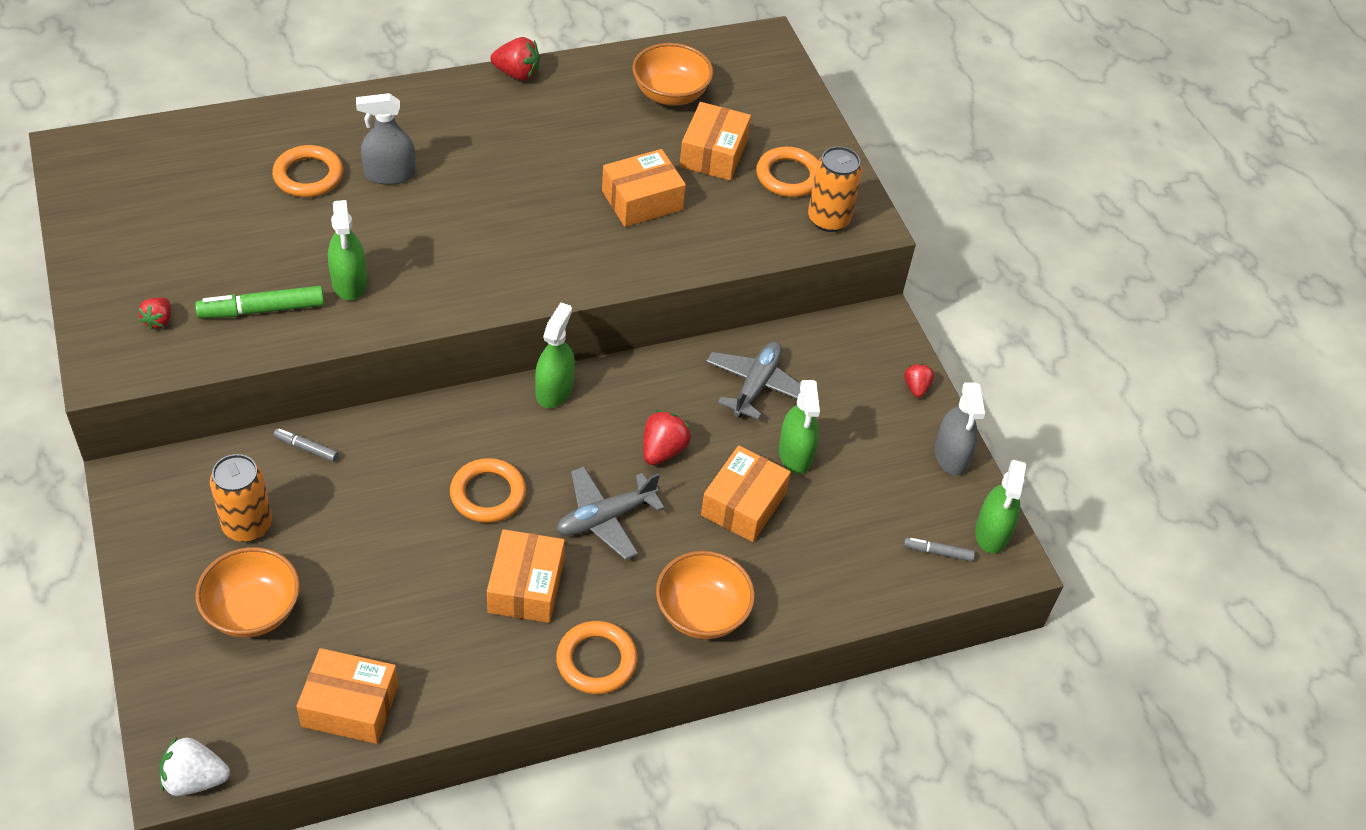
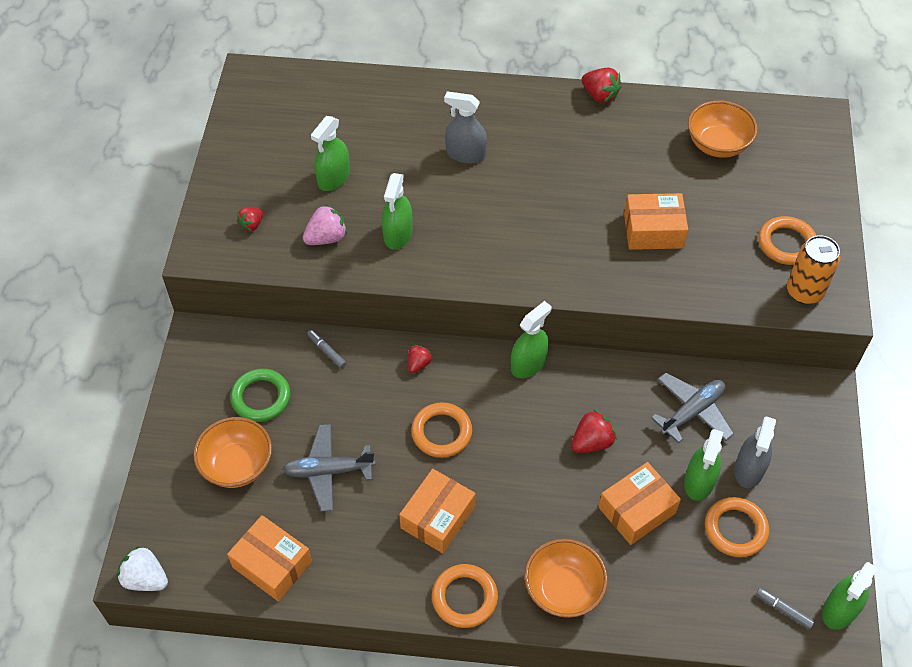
camera: 30 degrees right, 5 degrees up
(239, 241) = (333, 178): none -> green spray bottle
(247, 525) = (261, 398): orange can -> green ring
(262, 310) = (326, 238): green marker -> pink strawberry
(308, 176) = (405, 139): orange ring -> orange ring (735, 529)
(605, 518) = (522, 483): grey plane -> grey plane (328, 471)
(713, 154) = (730, 206): orange box -> none
(916, 387) = (829, 458): red strawberry -> red strawberry (418, 364)
(951, 456) = (833, 529): grey spray bottle -> grey spray bottle (749, 469)

